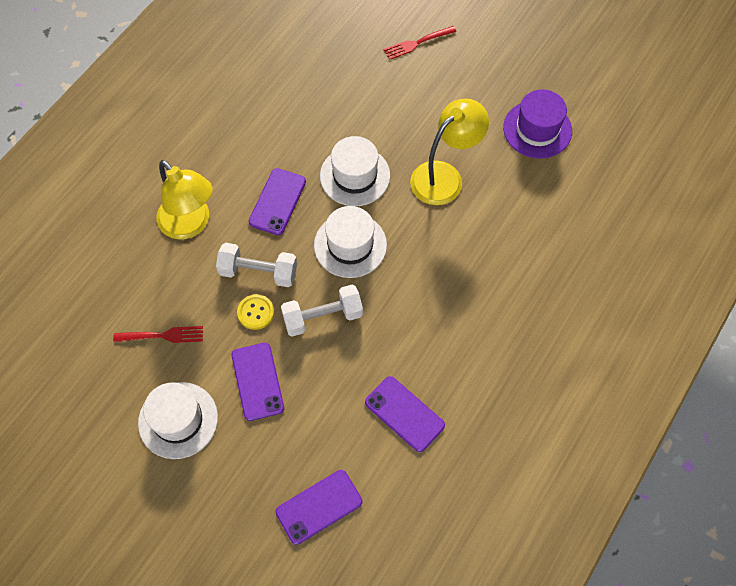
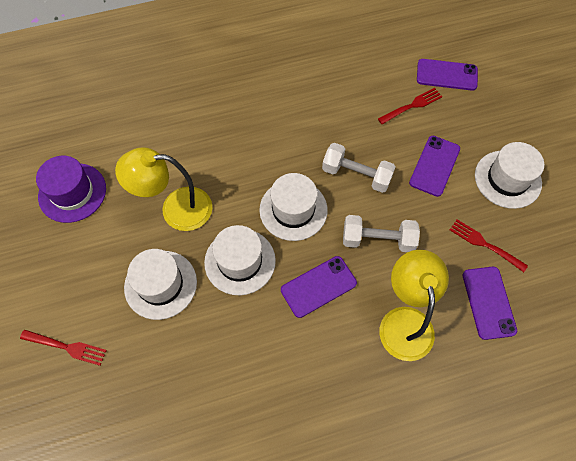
camera: 140 degrees left, 0 degrees up
(255, 312) = (402, 211): yellow button -> none
(258, 272) = (378, 240): white dumbbell -> white dumbbell turned 45 degrees counterclockwise
(327, 434) = (411, 106): none -> red fork
(397, 120) = (160, 284): none -> white hat
(404, 414) = (353, 85): purple phone -> purple phone (488, 302)

